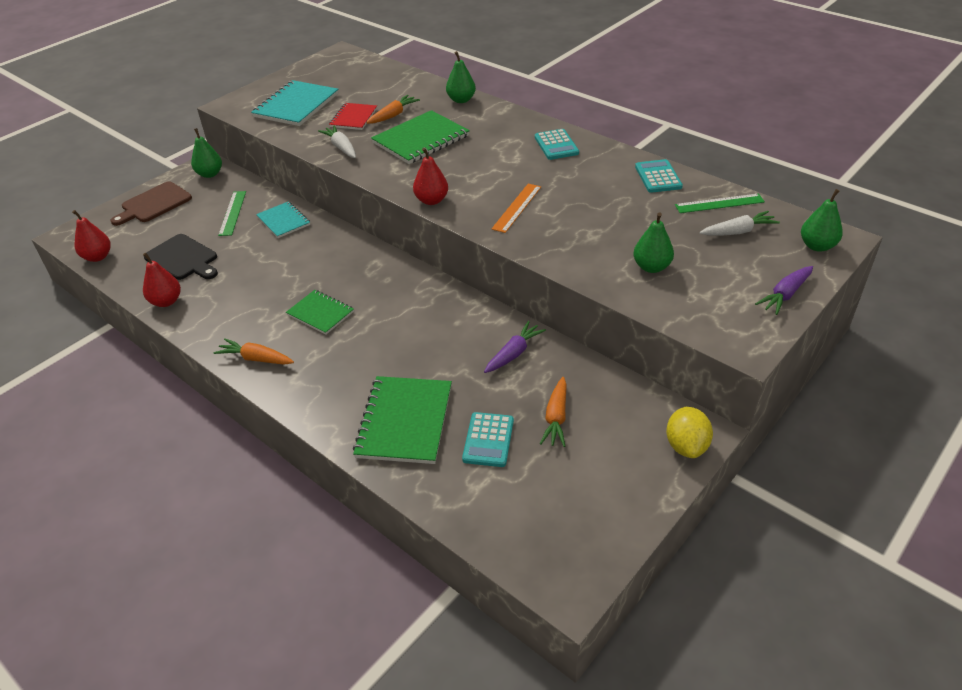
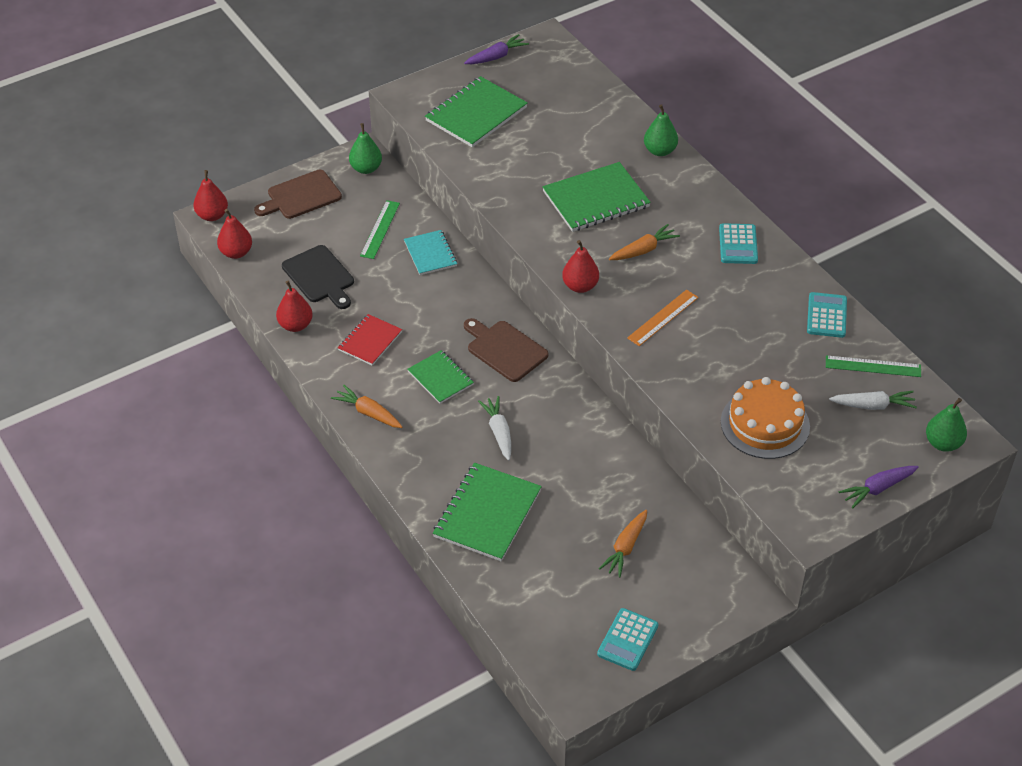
camera: 15 degrees right, 5 degrees up
(70, 234) = (212, 215): none -> red pear
(296, 105) = (476, 114): turquoise notebook -> green notebook
(341, 147) = (508, 189): white carrot -> white carrot (499, 432)
(353, 118) = (533, 149): red notebook -> red notebook (370, 341)
(375, 277) = (505, 349): none -> brown cutting board
(393, 115) = (577, 156): orange carrot -> orange carrot (643, 250)
(488, 440) = (556, 552): turquoise calculator -> turquoise calculator (627, 640)
(514, 353) = (612, 472): purple carrot -> purple carrot (496, 56)
(651, 267) = (765, 424): green pear -> orange cake
(686, 446) = (732, 606): yellow lemon -> none

